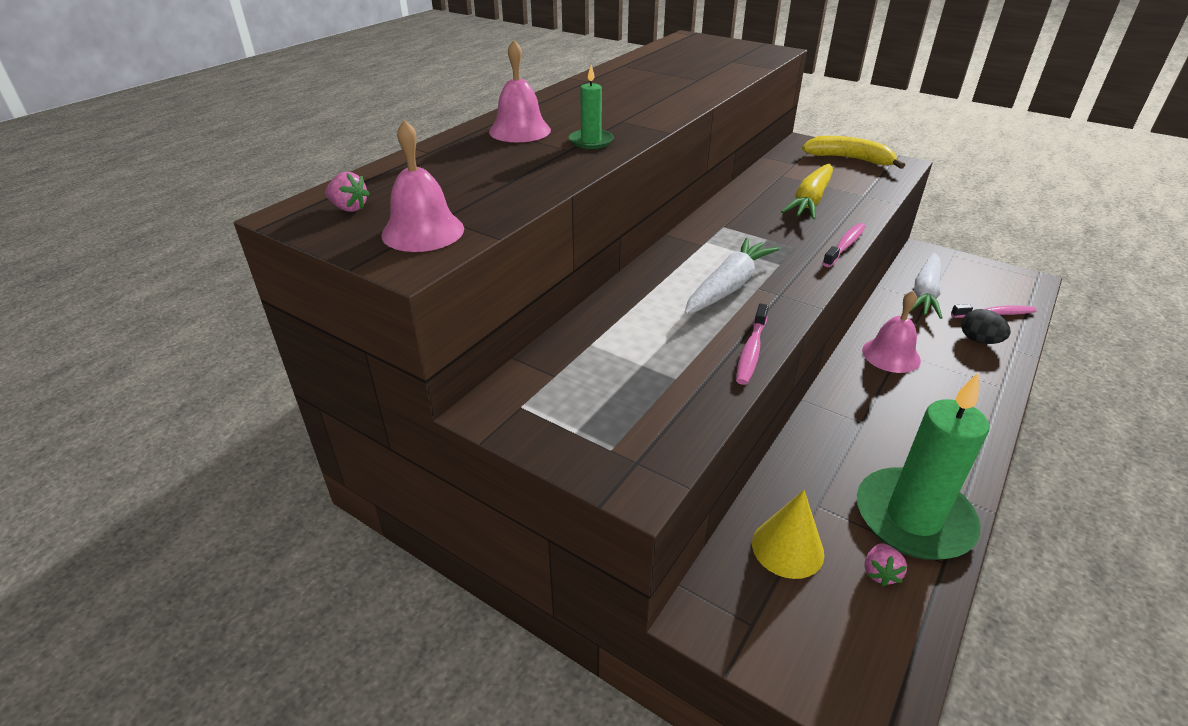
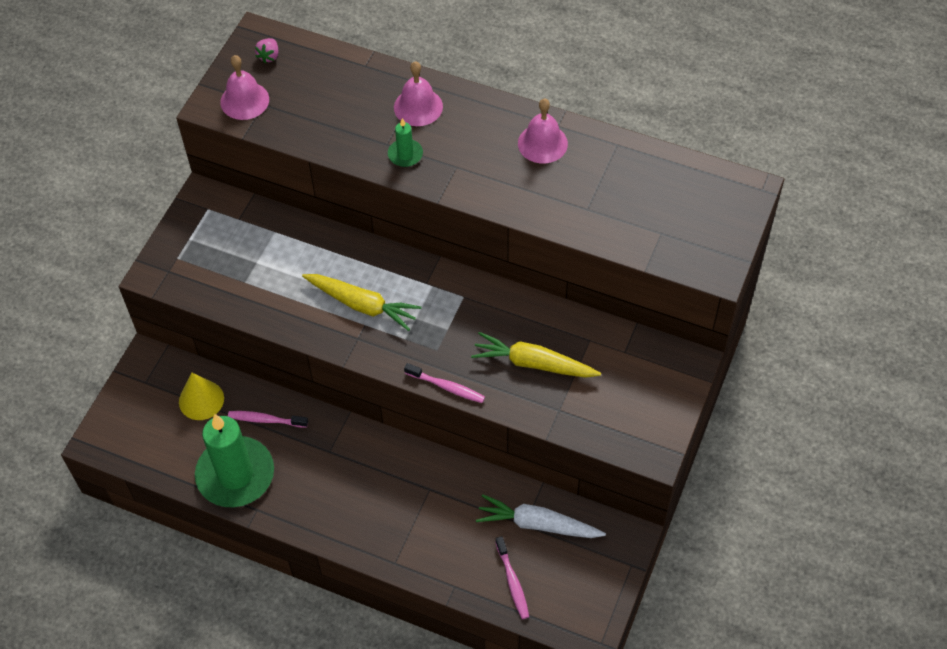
camera: 80 degrees right, 20 degrees up
(728, 286) = (362, 305): white carrot -> yellow carrot
(751, 351) = (280, 322): pink toothbrush -> pink toothbrush (265, 420)
(849, 159) = (652, 404): yellow banana -> none
(880, 573) = (188, 450): pink strawberry -> none
(891, 355) = (423, 481): pink bell -> pink bell (542, 143)
(979, 340) = (462, 558): black egg -> none

